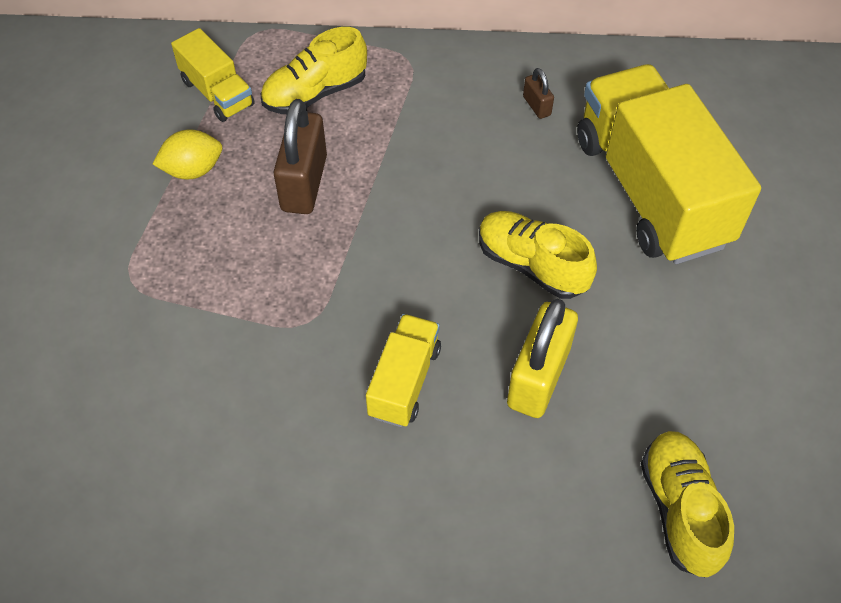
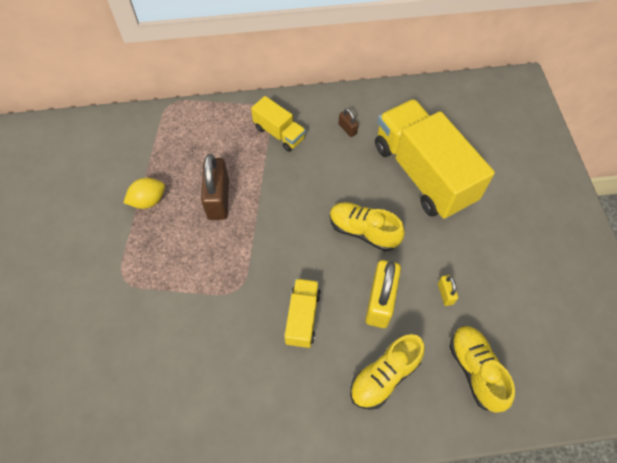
camera: 10 degrees left, 5 degrees up
(217, 93) = (154, 148): yellow truck -> yellow truck (279, 133)
(315, 93) = (214, 139): yellow shoe -> yellow shoe (384, 376)
(652, 382) = (445, 294): none -> yellow padlock

